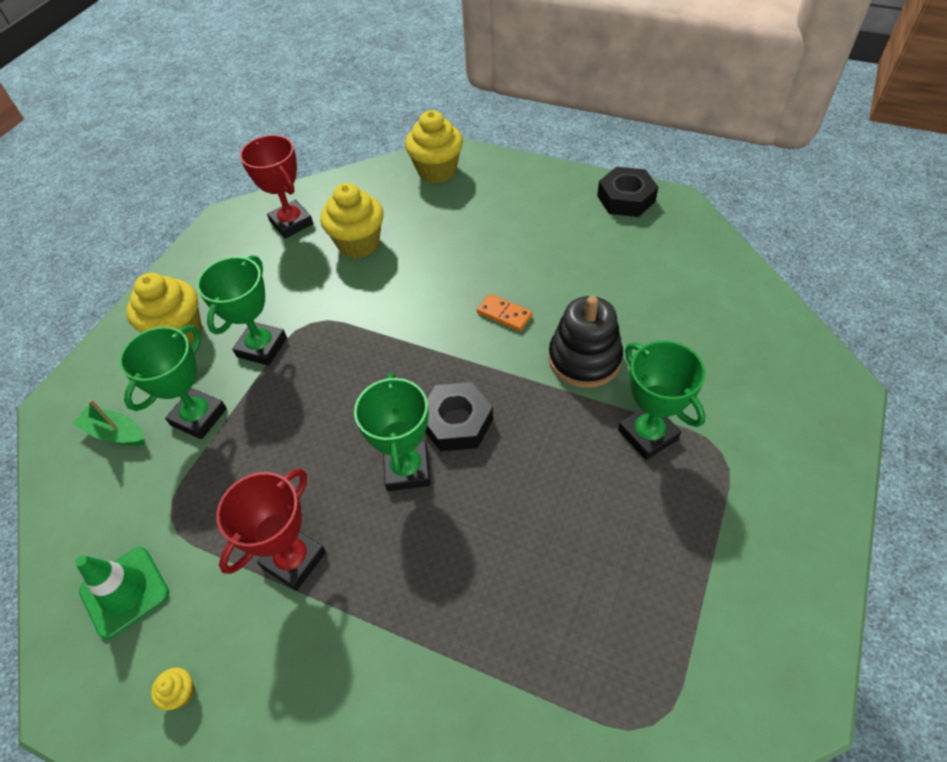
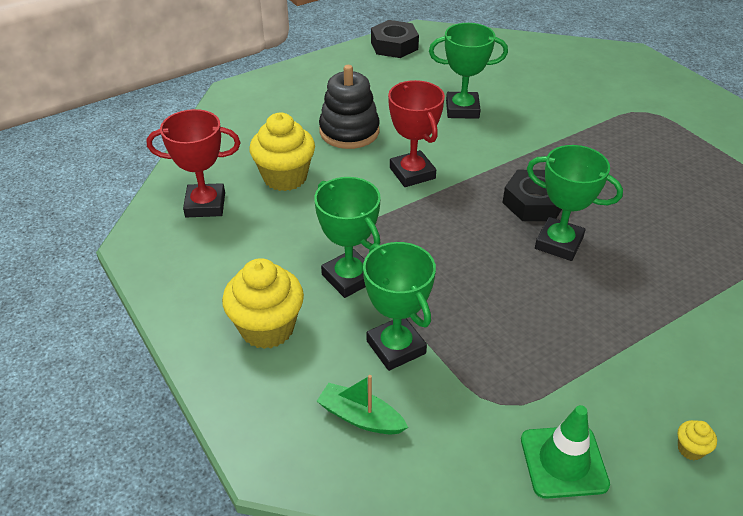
camera: 60 degrees left, 10 degrees down
(115, 433) = (360, 417): green boat -> green boat turned 60 degrees clockwise
(294, 559) = (601, 336): red trophy -> red trophy (412, 173)
(437, 171) = (249, 105): yellow cupcake -> none
(504, 314) = (449, 140): orange domino -> none
(584, 359) = (526, 126): black stacking toy -> black stacking toy (349, 131)
(647, 435) = (612, 130): green trophy -> green trophy (462, 109)

